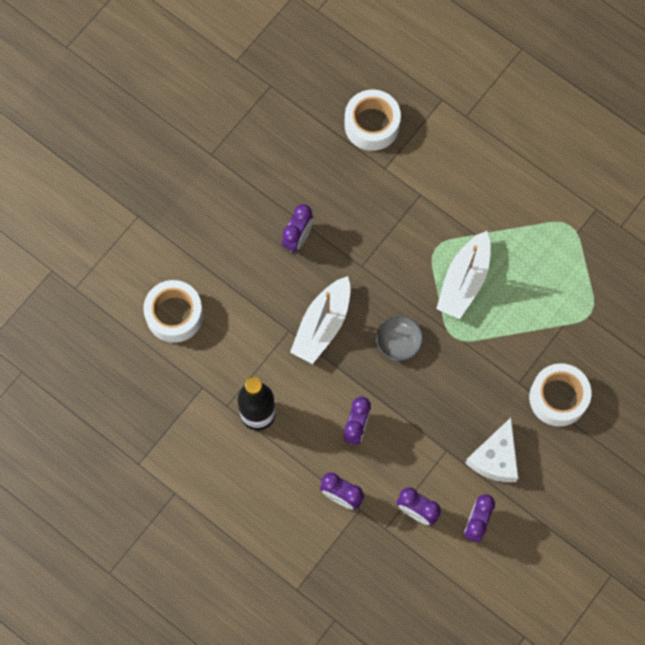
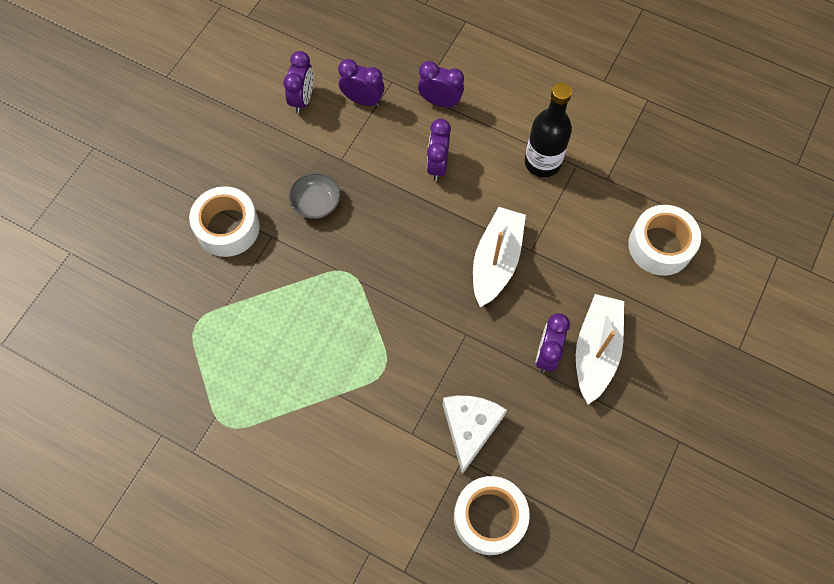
camera: 170 degrees right, 5 degrees down
(398, 342) = (409, 257): grey bowl -> grey bowl (316, 203)
(464, 281) = (345, 336): white boat -> white boat (596, 351)
(495, 458) = (289, 159): white cheese -> white cheese (470, 428)

